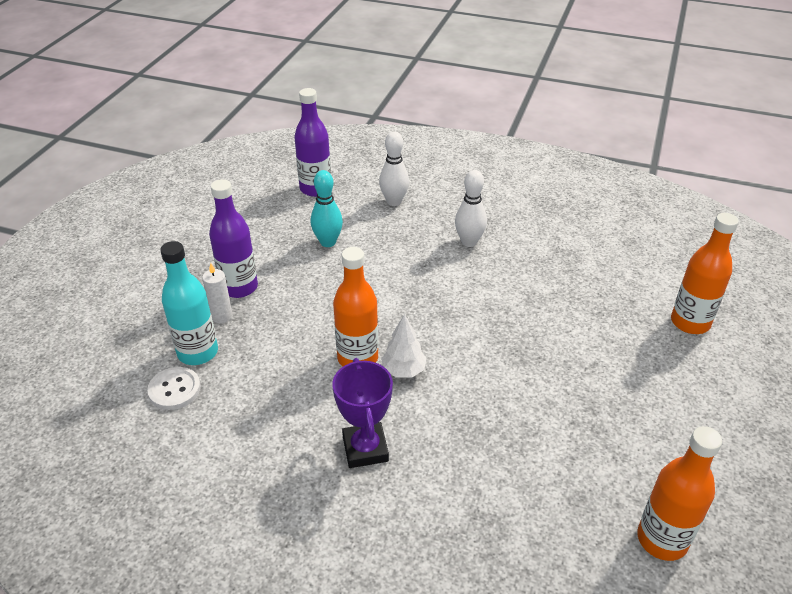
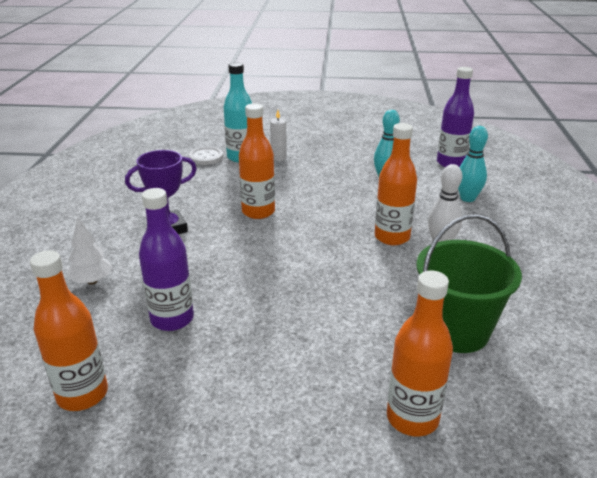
camera: 75 degrees right, 10 degrees down
(239, 287) = (311, 157): purple bottle -> purple bottle (172, 319)
(394, 201) = (467, 198): white bowling pin -> turquoise bowling pin
(403, 371) = (252, 233): white tree -> white tree (92, 281)
(448, 269) = (392, 237): none -> orange bottle
(595, 271) = (456, 331): none -> green bucket

